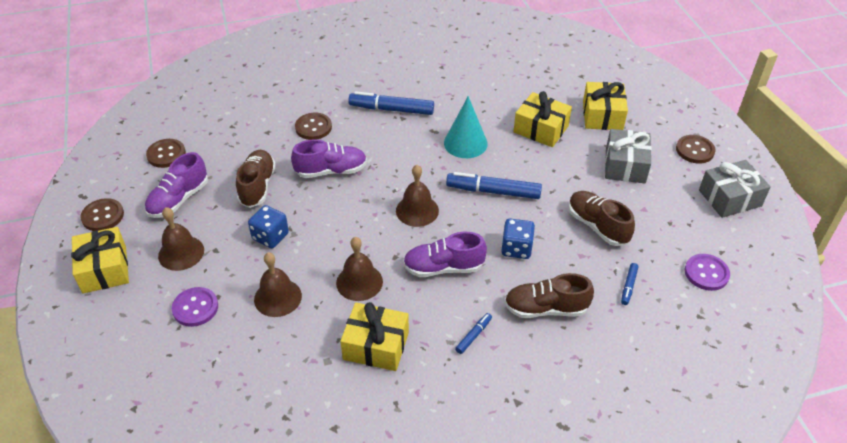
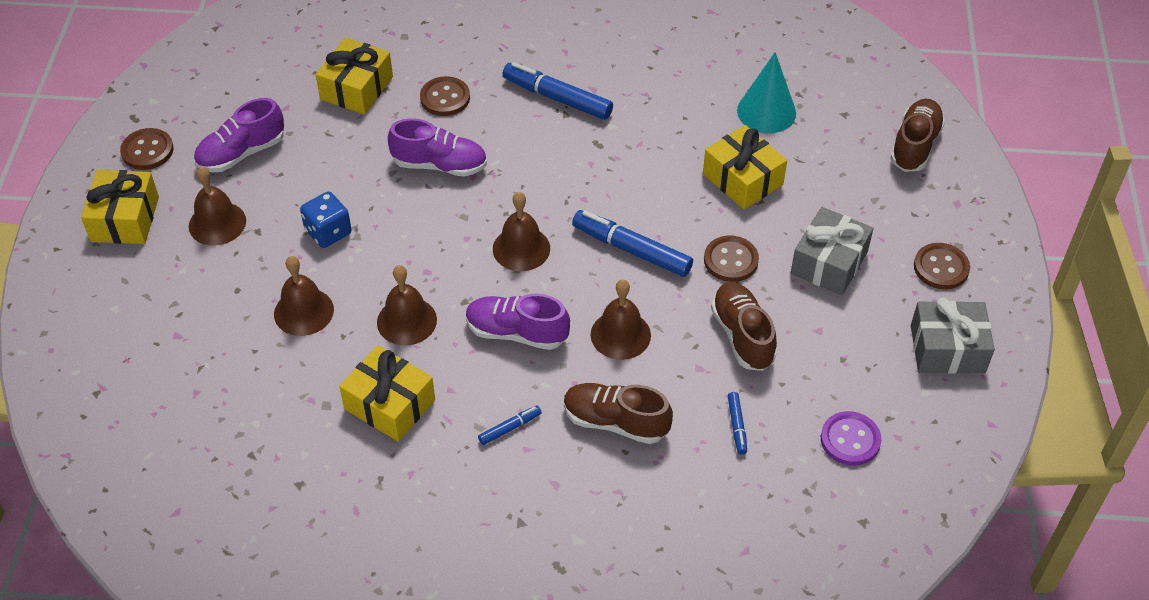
camera: 20 degrees right, 5 degrees up
(166, 154) = (250, 88): brown button -> brown button (731, 260)
(195, 308) = (206, 296): purple button -> none
(257, 186) = (341, 161): brown shoe -> brown shoe (915, 145)
(465, 143) = (630, 172): turquoise cone -> turquoise cone (766, 112)
(516, 248) = (620, 335): blue dice -> brown bell
(602, 115) = (840, 182): yellow gift -> yellow gift (356, 88)
(628, 286) = (737, 426): blue marker -> blue marker turned 45 degrees counterclockwise

